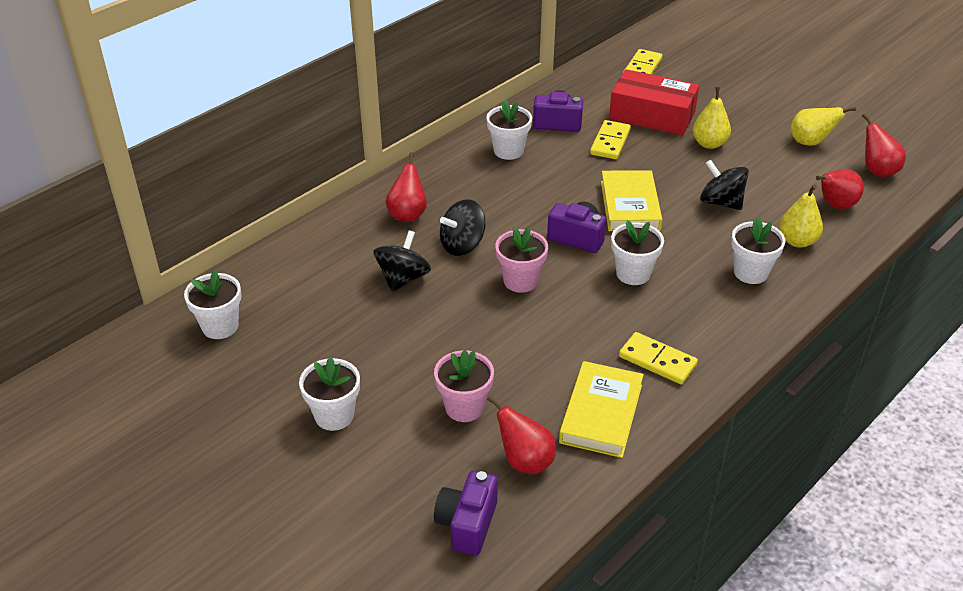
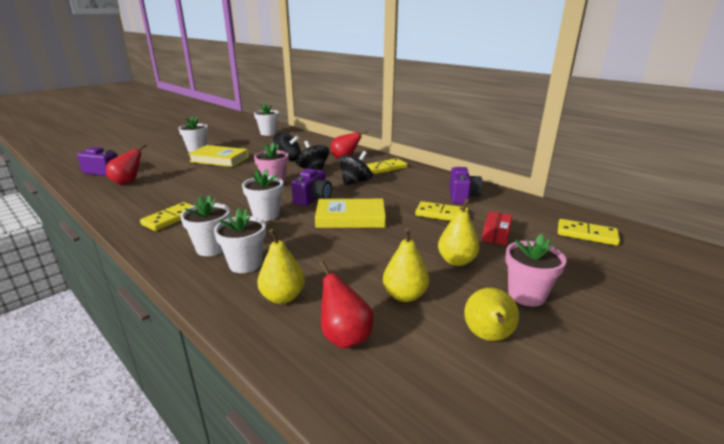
camera: 90 degrees right, 15 degrees down
(455, 175) = (386, 168): none -> yellow domino
(464, 407) = (179, 171): pink flower pot -> pink flower pot (526, 295)
(508, 151) = (418, 181): white flower pot -> white flower pot (212, 248)
(601, 413) = (142, 200): yellow book -> yellow book (219, 159)
(652, 115) = (496, 234): red box -> red box, size x0.50
(721, 202) = (354, 258): black spinning top -> black spinning top (355, 182)
(772, 175) = (404, 295): none -> yellow pear
(877, 171) = (432, 400): red pear -> none

